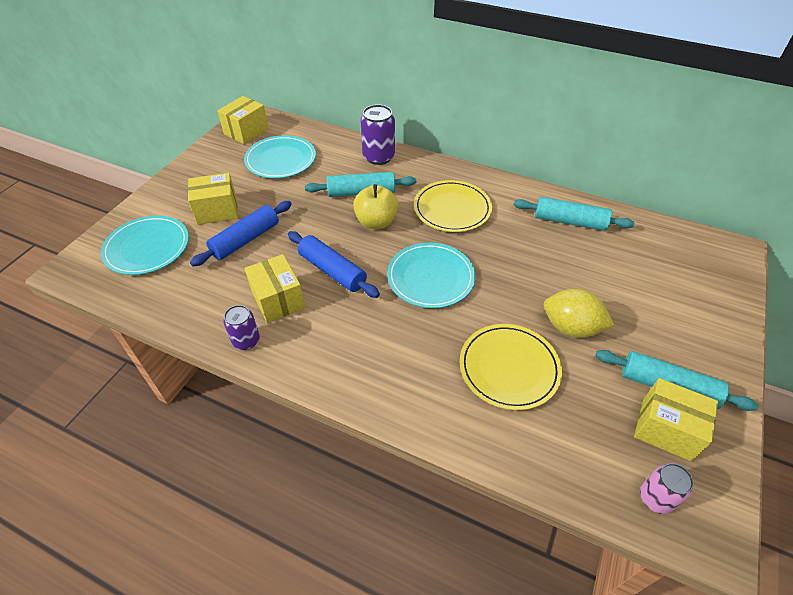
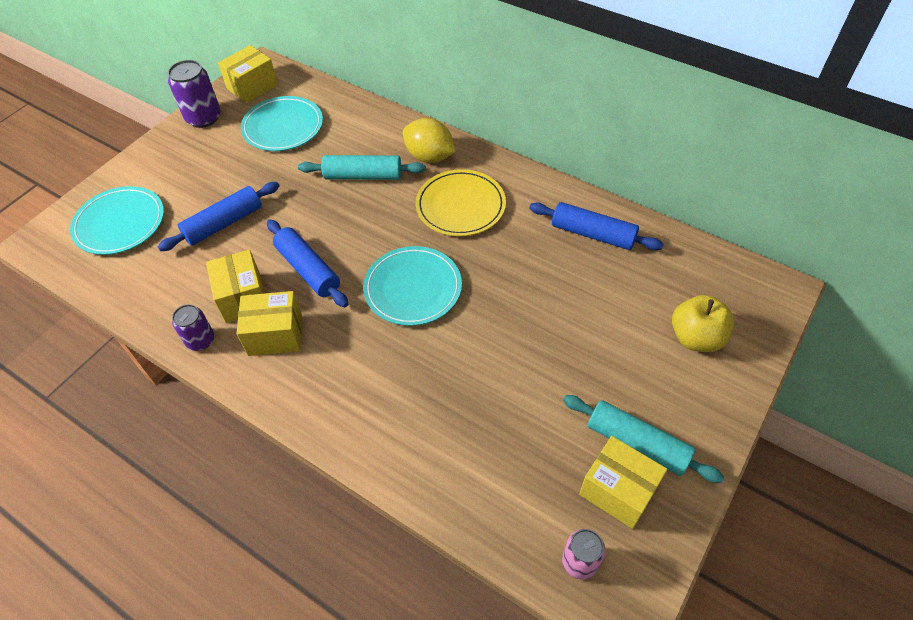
camera: 10 degrees right, 5 degrees up
(217, 210) = (201, 185): yellow box -> yellow box (275, 335)
(376, 222) = (370, 215): yellow apple -> yellow apple (696, 338)
(378, 157) = (394, 131): purple can -> purple can (203, 118)
(509, 368) = (468, 402): yellow plate -> none
(569, 221) = (593, 234): turquoise rolling pin -> blue rolling pin
(571, 327) = (551, 364): yellow lemon -> yellow lemon (429, 156)

